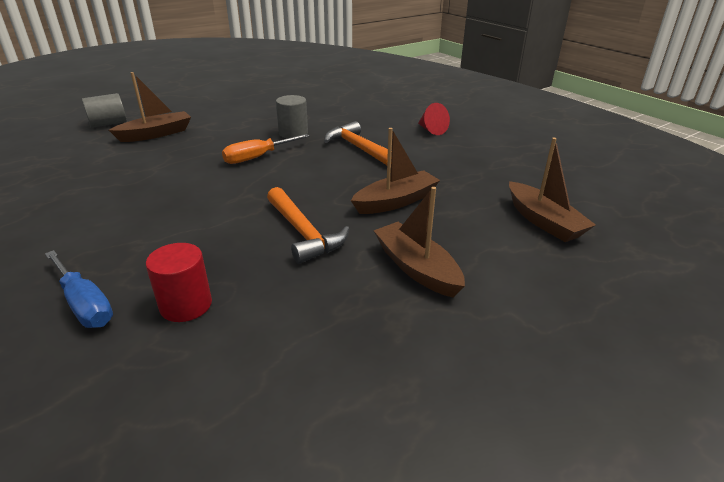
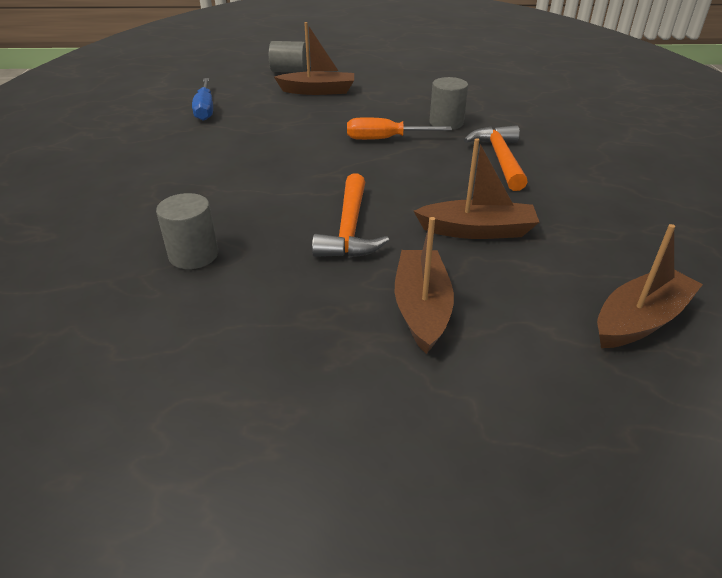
camera: 35 degrees right, 5 degrees up
(85, 304) = (131, 224): blue screwdriver -> blue screwdriver (205, 110)
(186, 305) = (193, 255): red cylinder -> grey cylinder
(431, 130) = (615, 161): red cone -> none
(543, 221) = (640, 320): brown boat -> brown boat turned 135 degrees counterclockwise

